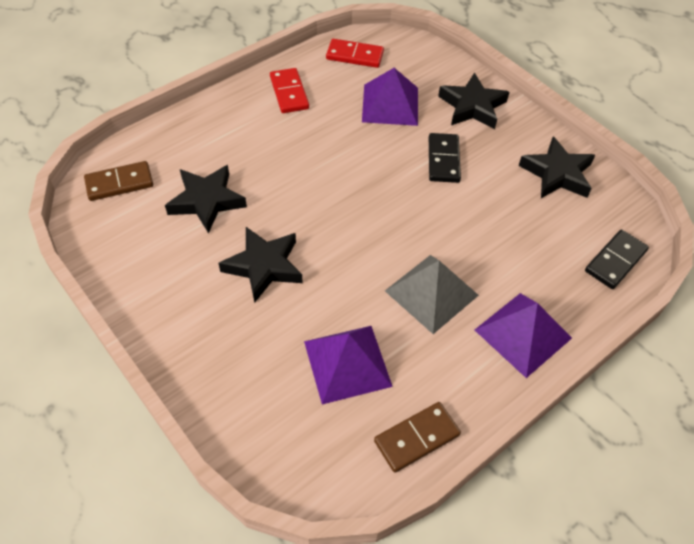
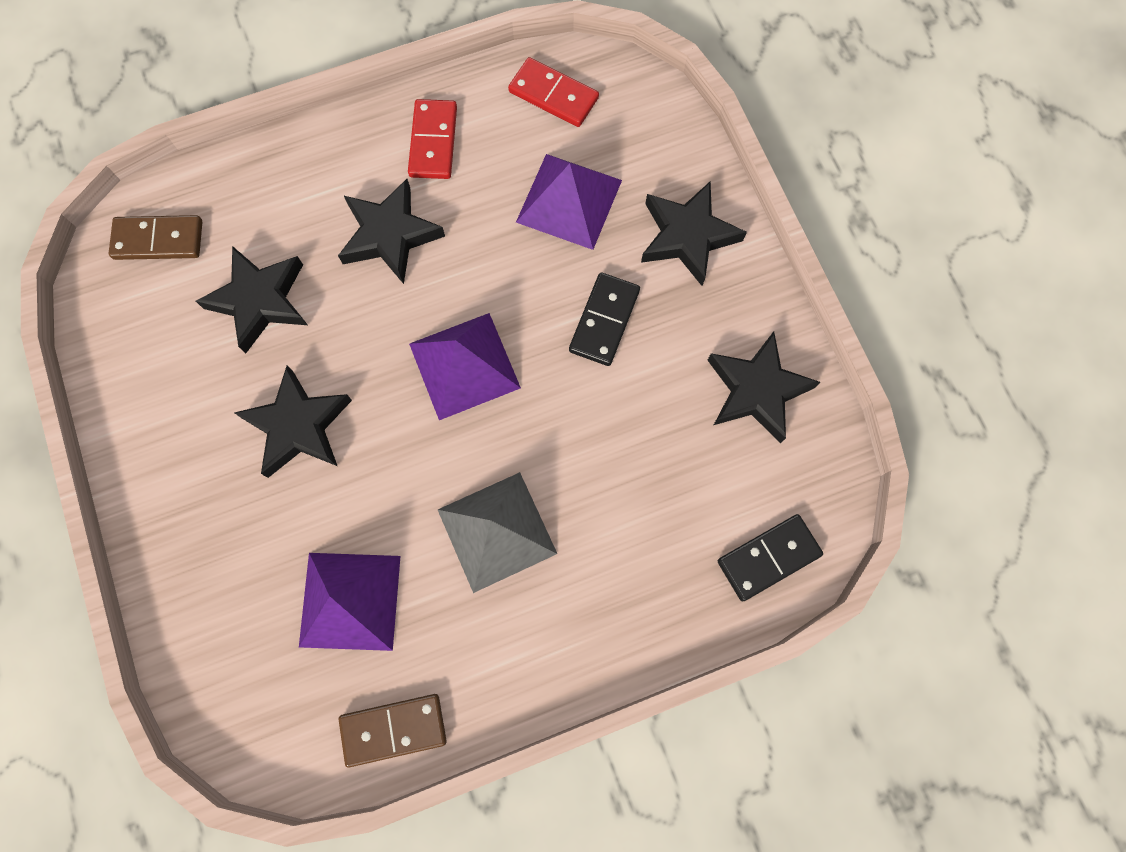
camera: 20 degrees right, 20 degrees up
(282, 146) = (390, 235): none -> black star
(523, 333) = (589, 628): purple pyramid -> purple pyramid (464, 365)

